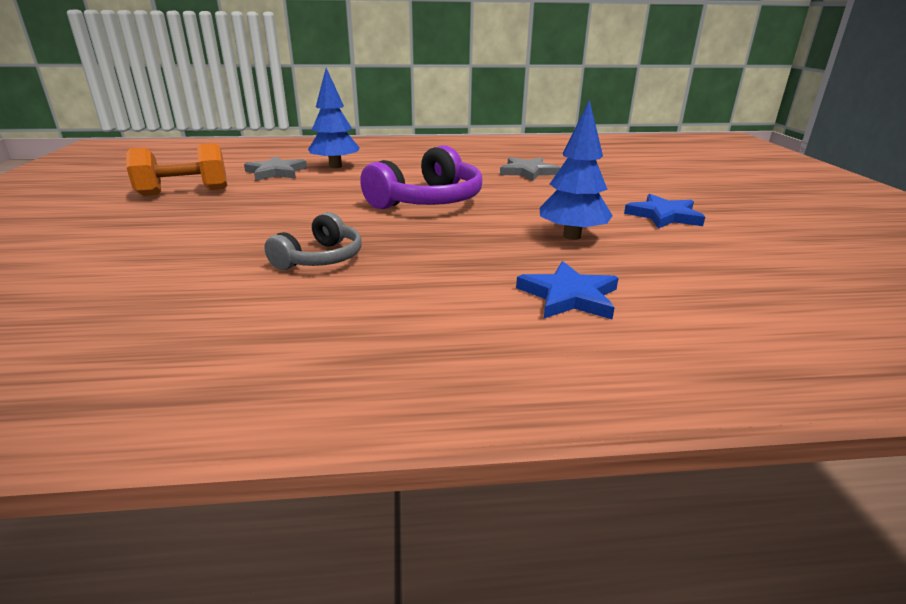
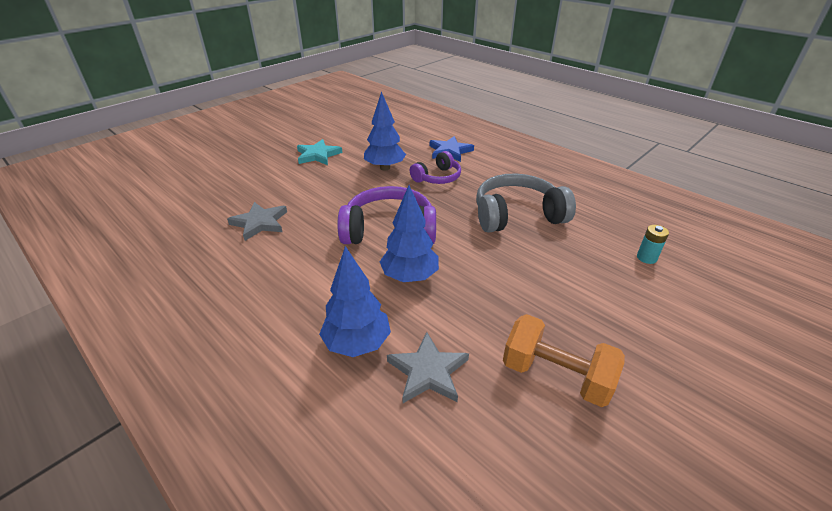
camera: 130 degrees left, 10 degrees up
(97, 282) = (646, 258): none -> turquoise battery
(320, 258) = (517, 215): grey headphones -> grey headphones, size x1.66
(354, 190) = (410, 277): none -> blue tree
(492, 254) = (437, 177): none -> purple headphones
(664, 216) = (318, 155): blue star -> turquoise star

